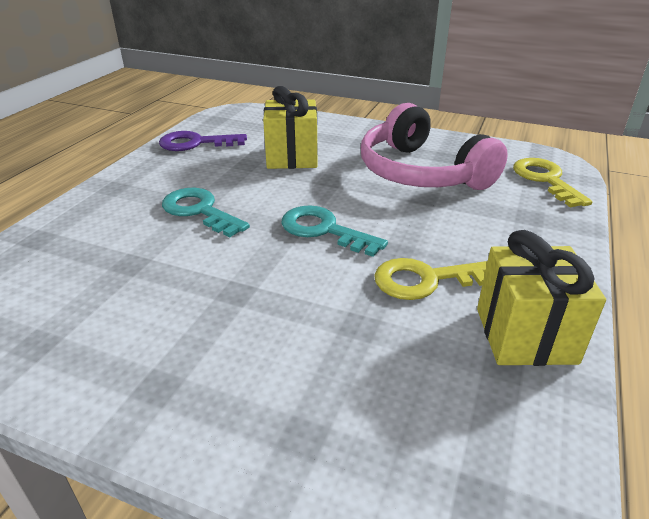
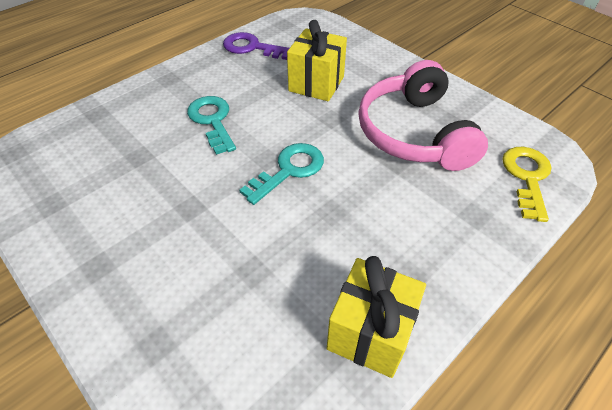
camera: 25 degrees right, 15 degrees up
(324, 230) = (289, 170): turquoise key -> turquoise key turned 75 degrees clockwise
(426, 280) = (333, 248): yellow key -> none

